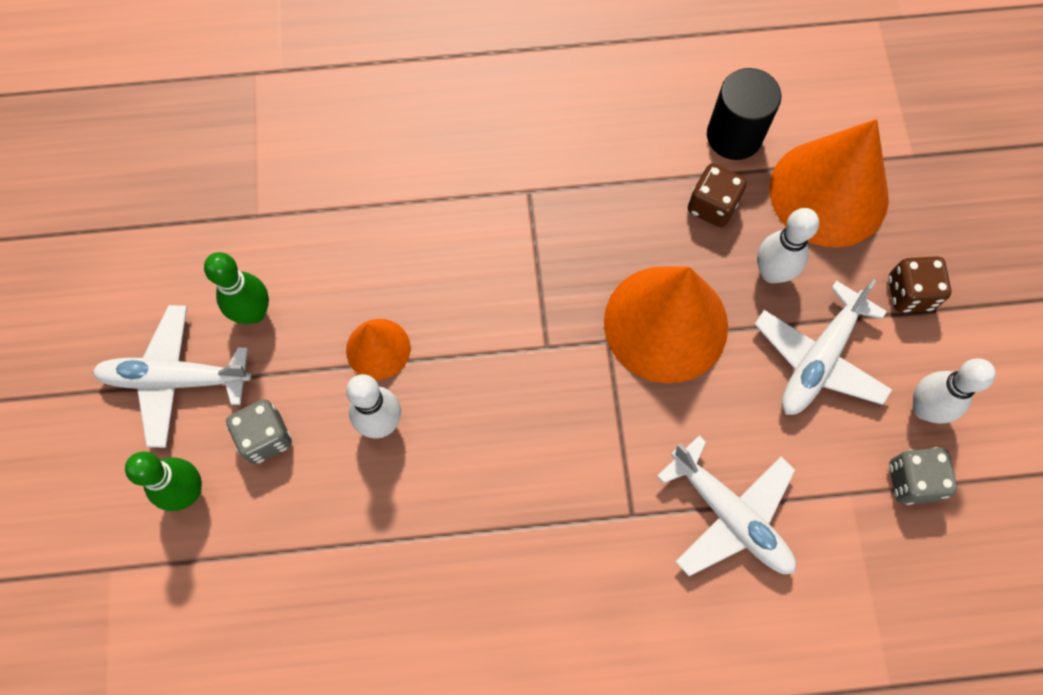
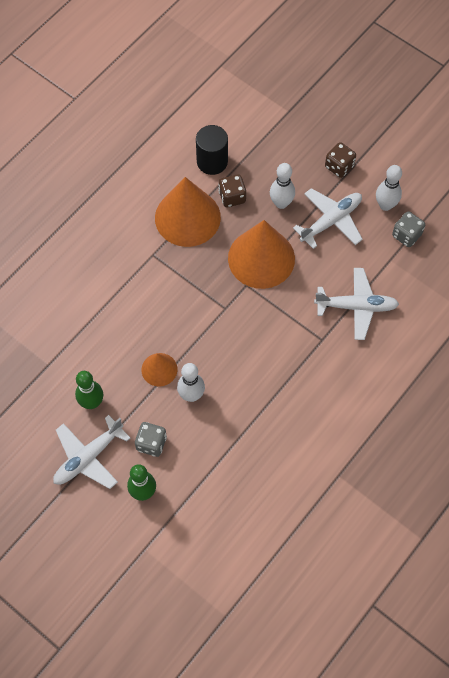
camera: 45 degrees left, 5 degrees down
(819, 359) = (331, 221): white plane -> white plane turned 120 degrees counterclockwise
(829, 193) = (271, 153): orange cone -> orange cone (187, 217)

